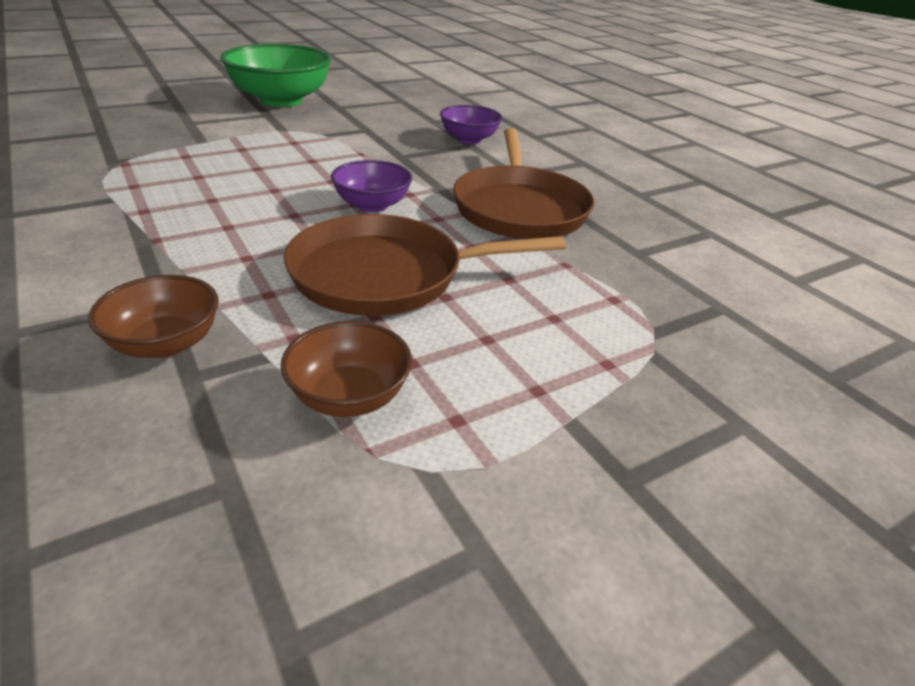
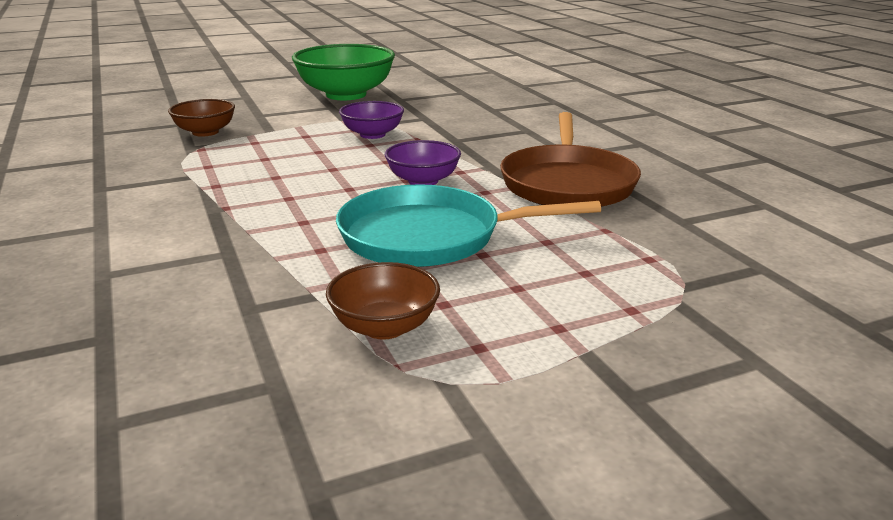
camera: 10 degrees right, 10 degrees down
(166, 343) = (230, 284): brown bowl -> brown bowl (205, 132)
(385, 275) = (428, 237): brown pan -> turquoise pan
(469, 139) = (526, 125): purple bowl -> purple bowl (372, 134)

